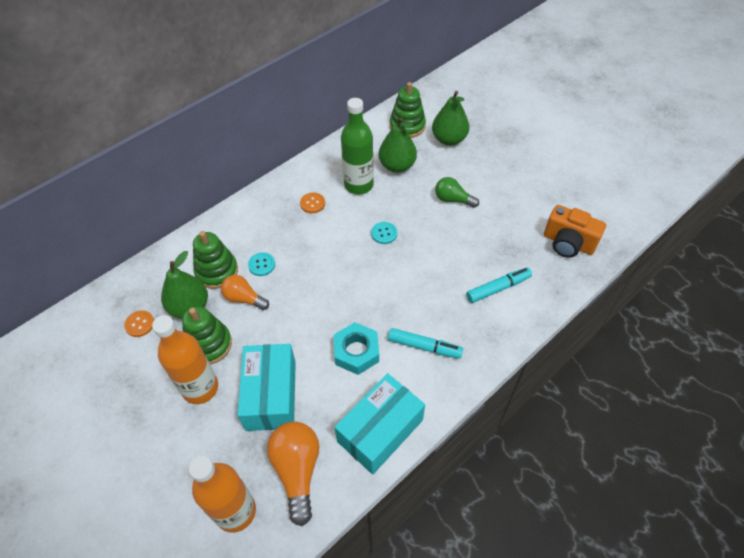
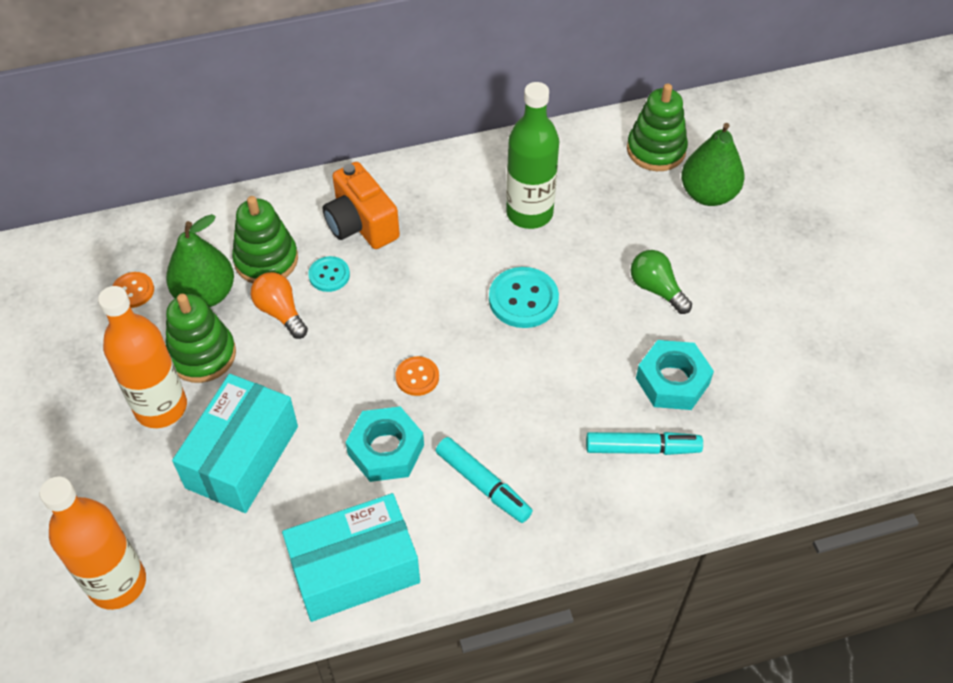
camera: 25 degrees right, 0 degrees up
(297, 470) = (220, 569): orange light bulb -> none
(312, 203) = (448, 215): orange button -> orange button (417, 377)
(384, 233) = (523, 299): turquoise button -> turquoise button, size x1.68
(397, 166) = (603, 206): green pear -> none
(491, 245) = (672, 381): none -> turquoise nut
(568, 243) = (795, 427): orange camera -> orange camera (361, 224)

